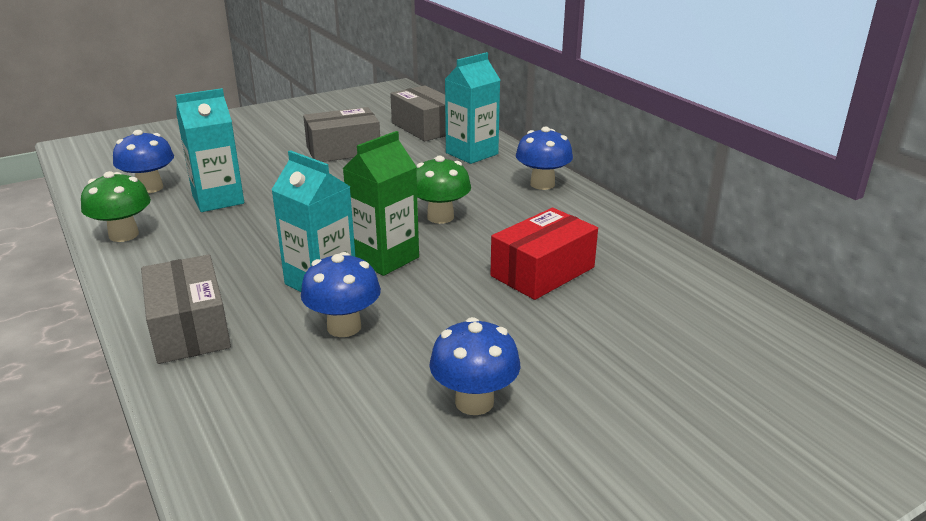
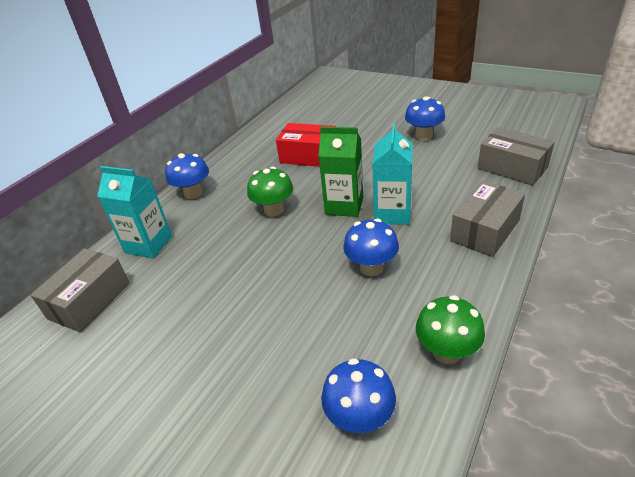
camera: 115 degrees left, 10 degrees up
(218, 199) = (339, 340): turquoise carton -> none
(343, 150) = (176, 325): grey box -> grey box (512, 168)
(344, 327) = (419, 185): blue mushroom -> blue mushroom (371, 268)

